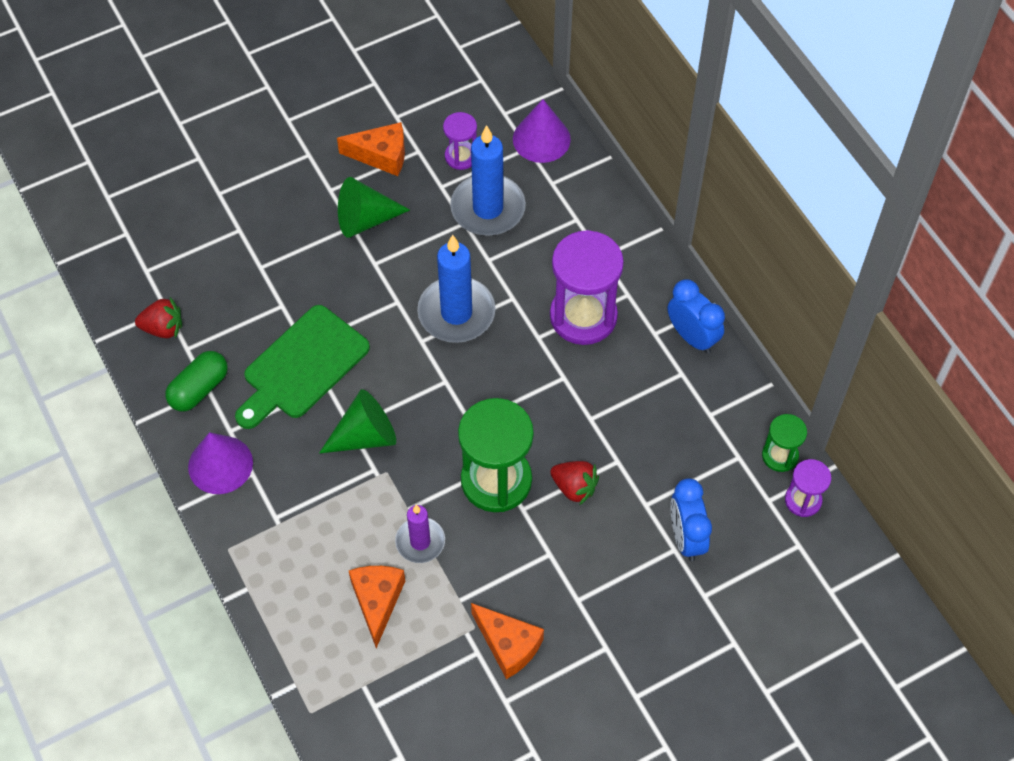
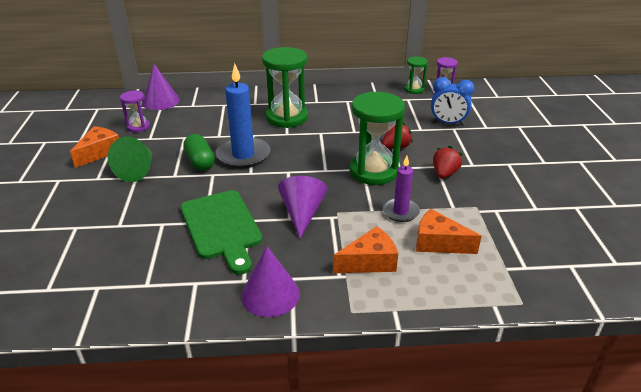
camera: 65 degrees left, 25 degrees down
(163, 328) = (113, 294): red strawberry -> red strawberry (444, 174)
(199, 389) = (190, 287): green capsule -> green capsule (200, 161)
(365, 436) = (302, 213): green cone -> purple cone
(488, 208) = (184, 127): blue candle -> none
(508, 645) = (494, 196): orange cheese -> orange cheese (369, 262)
(583, 316) = (287, 117): purple hourglass -> green hourglass
(692, 337) = (328, 93): blue clock -> none

